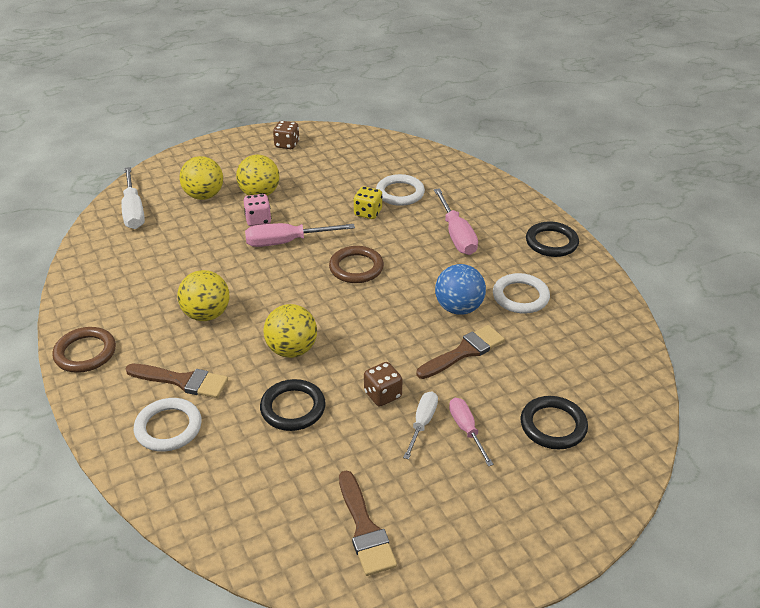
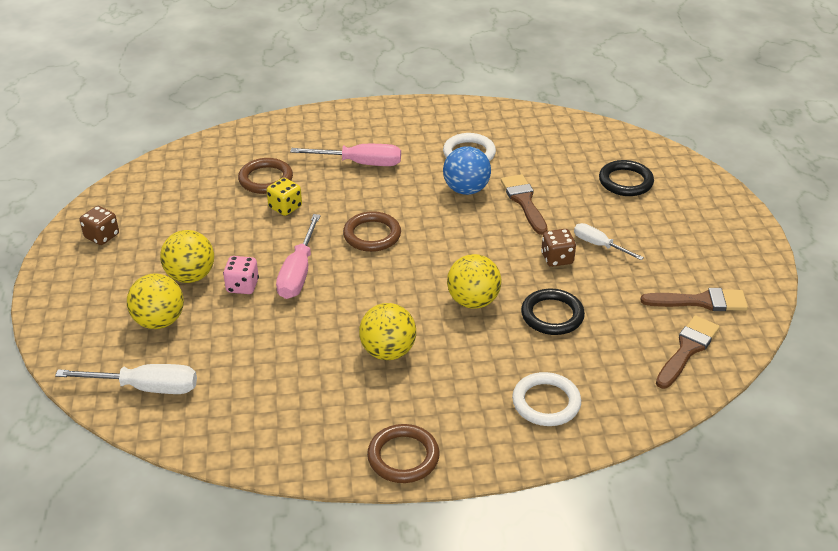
camera: 70 degrees left, 0 degrees up
(182, 381) = (483, 384): brown brush -> brown brush (687, 350)
(400, 193) = (266, 179): white ring -> brown ring
(466, 429) = (614, 224): pink screwdriver -> none
(551, 242) = (405, 116): black ring -> none

